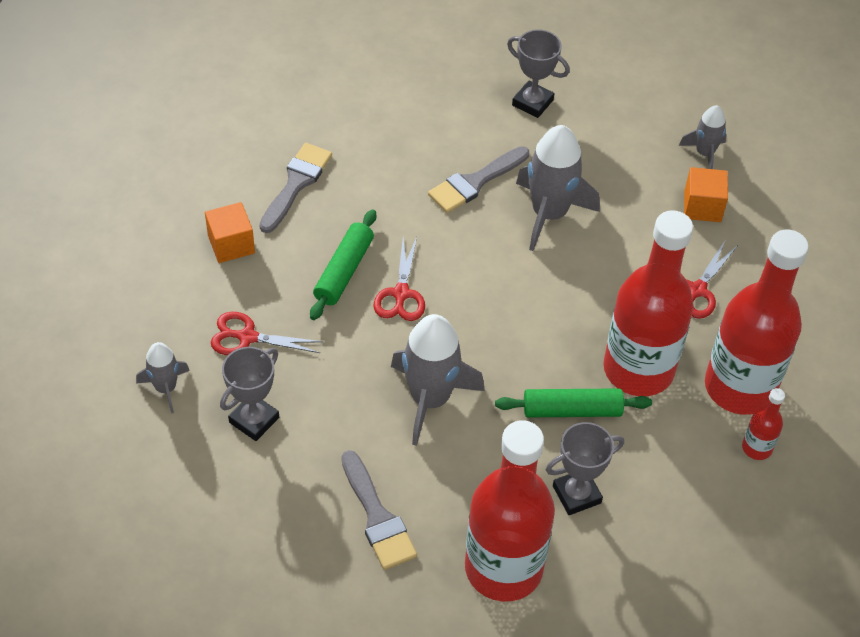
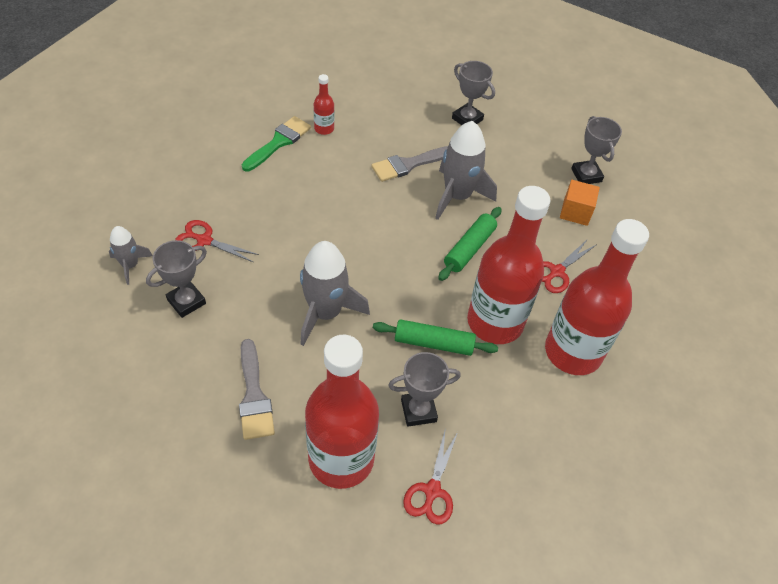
camera: 10 degrees right, 0 degrees up
(231, 244) = (217, 174): orange cube -> none
(296, 183) = (279, 142): grey brush -> green brush
(344, 271) = (292, 208): green rolling pin -> green rolling pin (469, 248)
(401, 294) = (329, 231): red scissors -> red scissors (432, 491)
(704, 153) = (586, 175): grey rocket -> grey trophy
(756, 448) = (576, 403): red bottle -> red bottle (324, 129)

